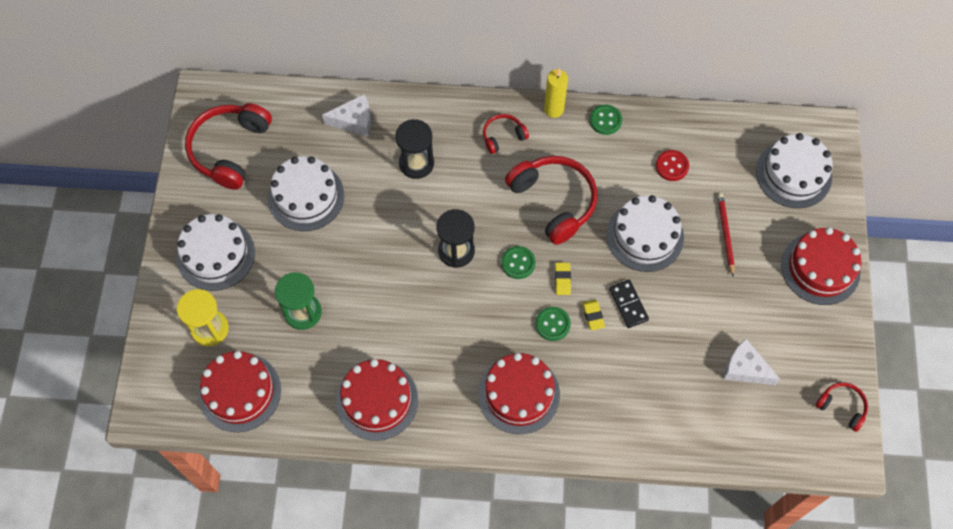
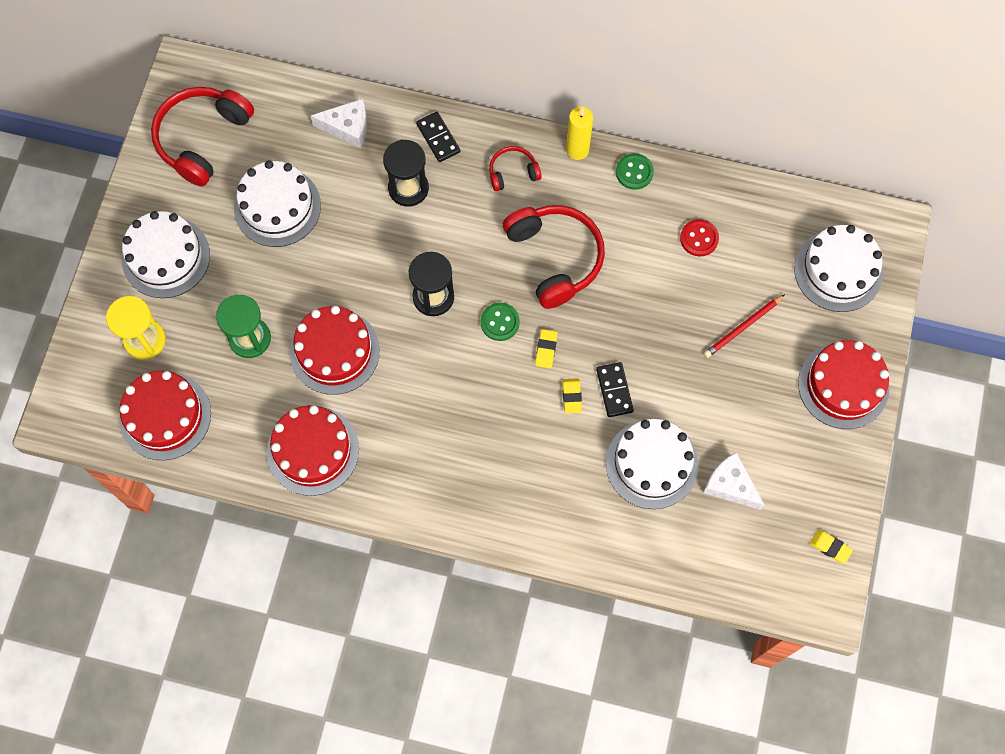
camera: 10 degrees right, 5 degrees up
(433, 118) = (438, 138): none -> black domino
(518, 394) = (470, 470): red cake -> red cake (334, 351)
(552, 324) = (524, 398): green button -> none
(645, 236) = (650, 315): white cake -> white cake (651, 464)
(725, 234) = (743, 327): red pencil -> red pencil turned 135 degrees counterclockwise
(842, 407) = (830, 547): red headphones -> yellow eraser

